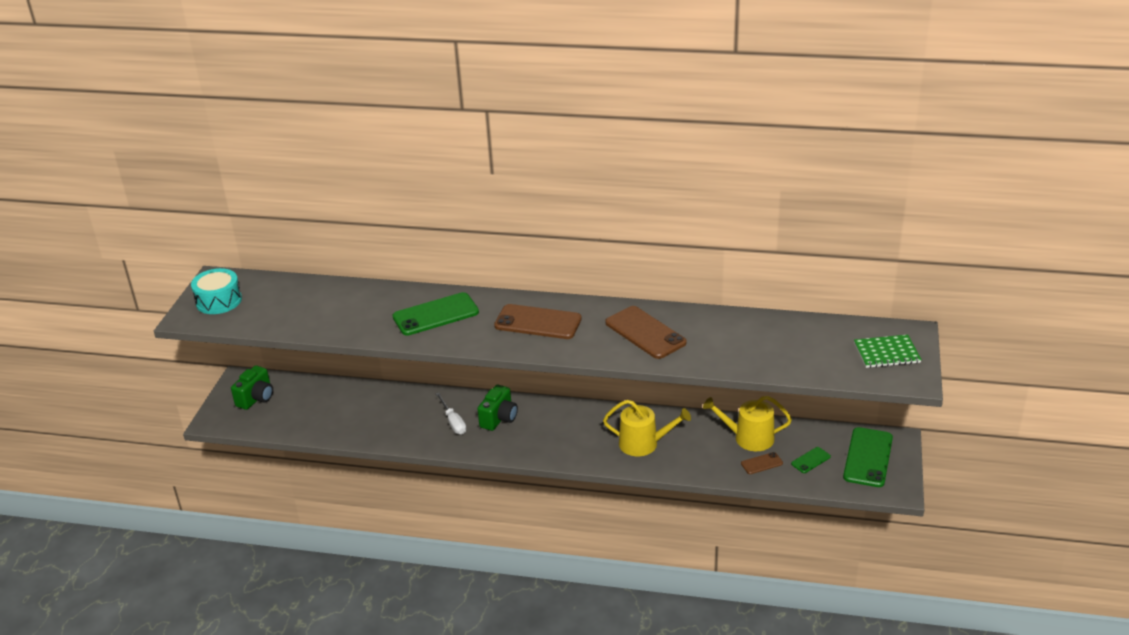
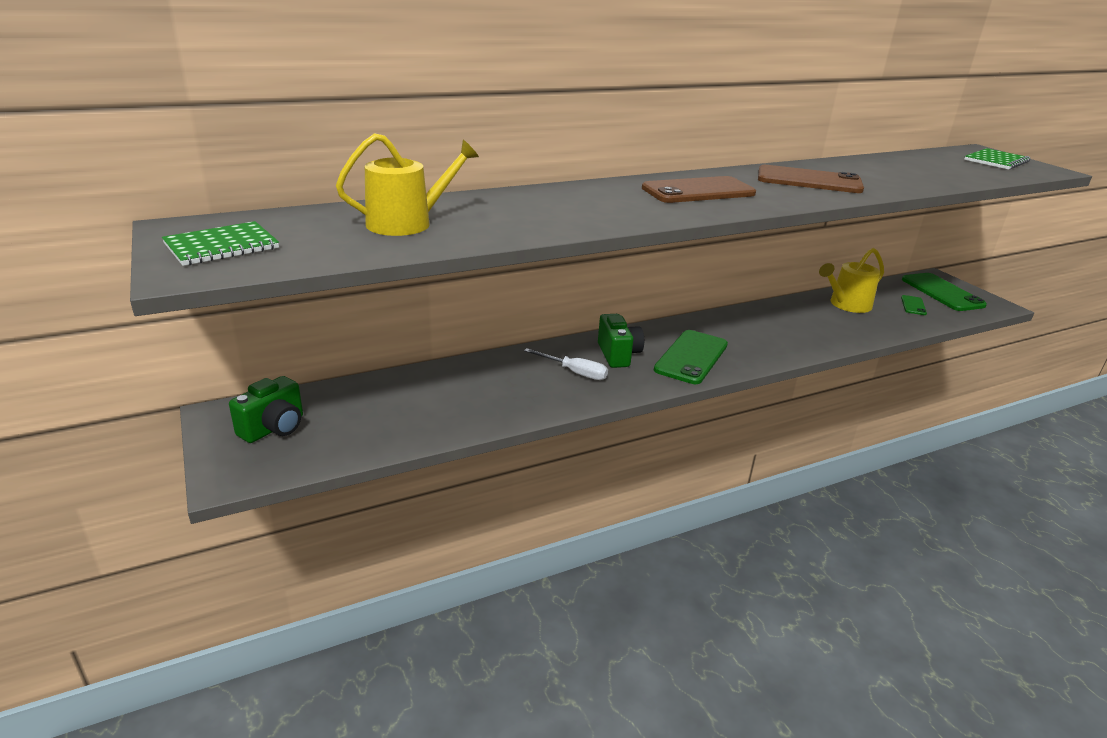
camera: 40 degrees left, 5 degrees down
(219, 301) = (221, 246): turquoise drum -> green notebook
(256, 398) = (274, 428): green camera -> green camera turned 45 degrees clockwise
(435, 315) = (576, 204): green phone -> green phone (691, 357)
(643, 444) = (779, 333): yellow watering can -> yellow watering can (407, 223)
(761, 463) = (887, 318): brown phone -> none

